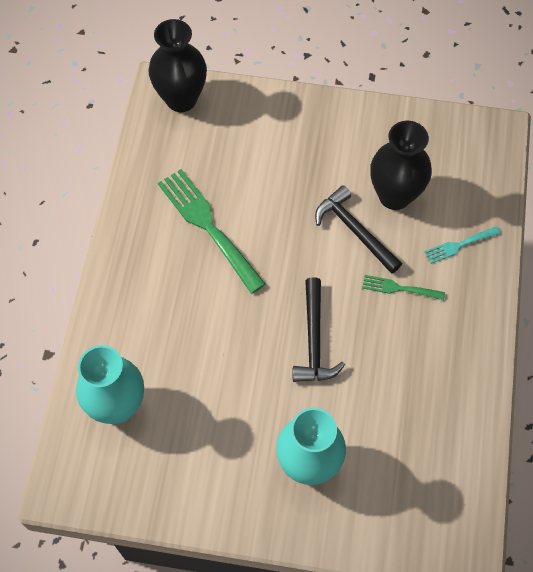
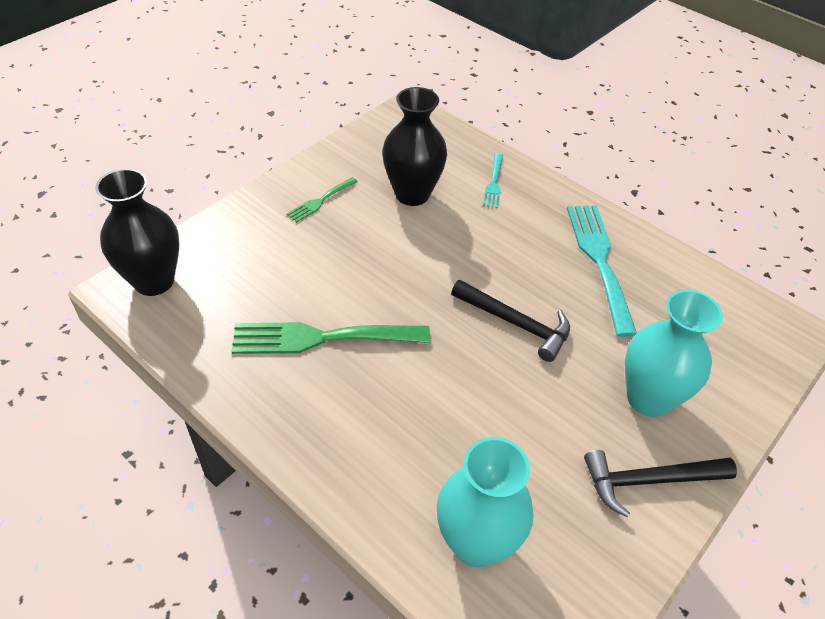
camera: 60 degrees left, 15 degrees down
(354, 230) = (424, 236): black hammer -> black hammer (648, 480)
(399, 288) = (506, 239): green fork -> green fork (320, 201)
(430, 368) = (599, 260): none -> turquoise fork

